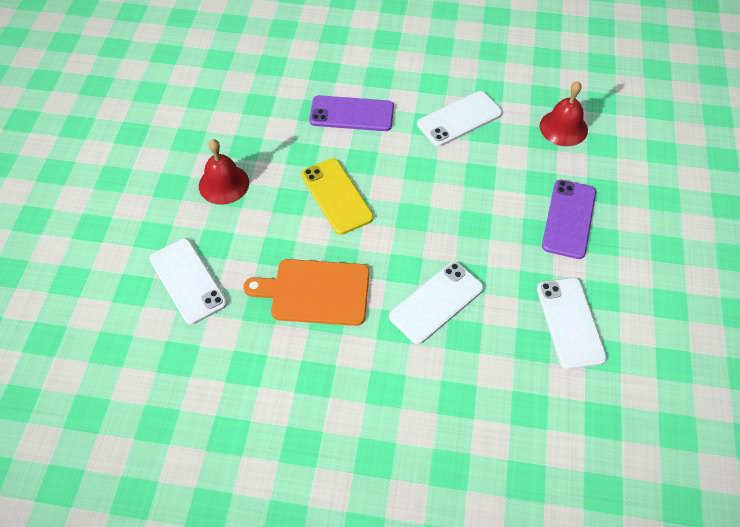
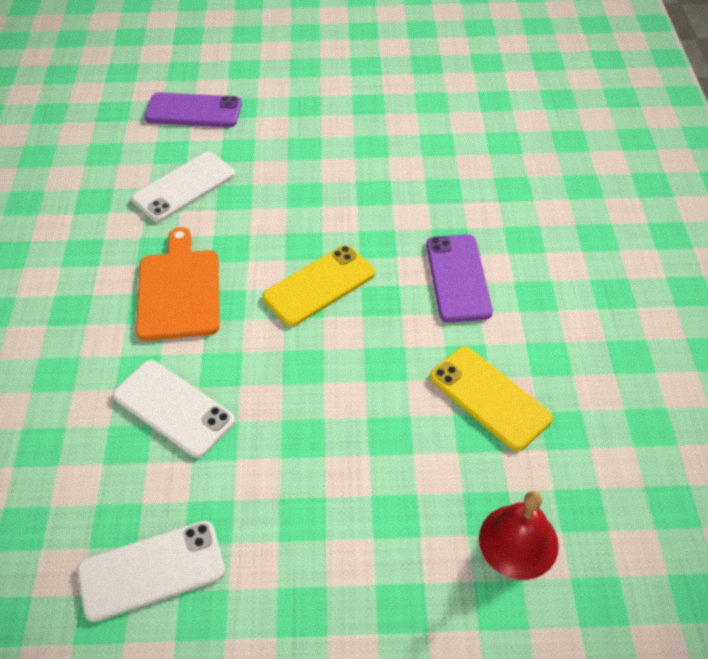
camera: 80 degrees right, 5 degrees down
(224, 184) = (315, 186): red bell -> none
(459, 119) = (489, 397): white phone -> yellow phone
(569, 219) = (334, 560): purple phone -> purple phone (193, 111)

